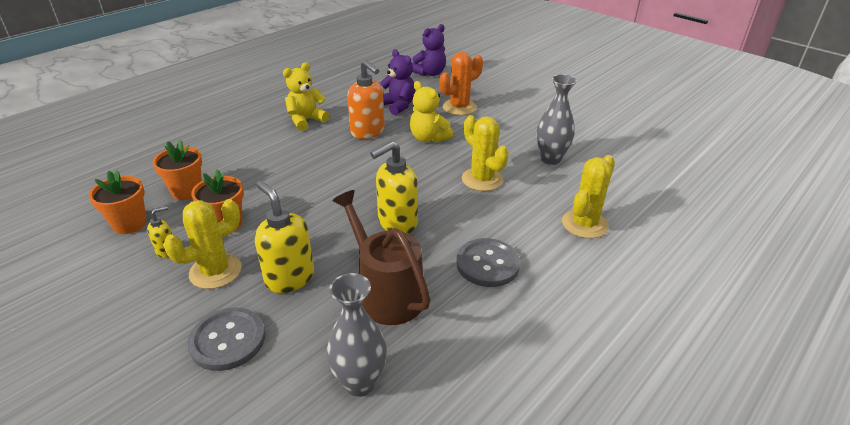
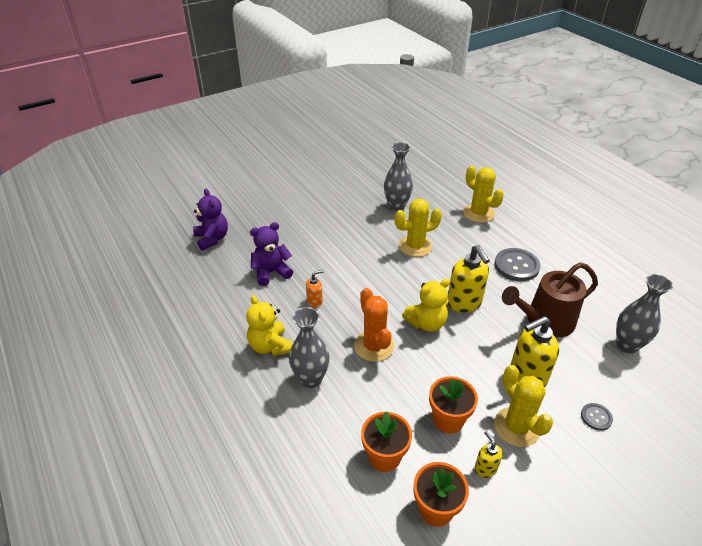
camera: 75 degrees left, 5 degrees up
(227, 340) = (596, 417): grey button -> grey button, size x0.52
(271, 144) = (311, 379): none -> grey vase
(368, 132) = (315, 301): orange soap dispenser -> orange soap dispenser, size x0.51
(428, 138) = (341, 263): yellow teddy bear -> yellow teddy bear (426, 323)
(459, 107) = (294, 234): orange cactus -> orange cactus (374, 346)

